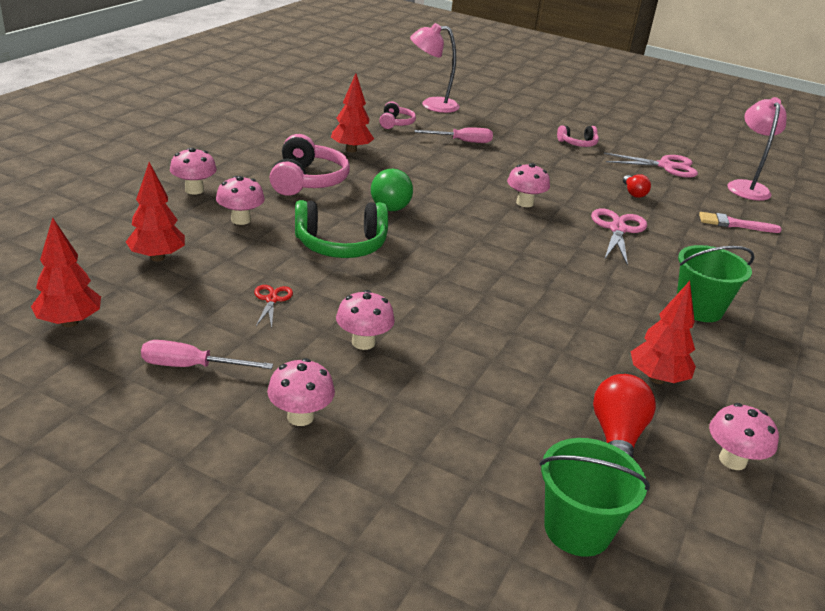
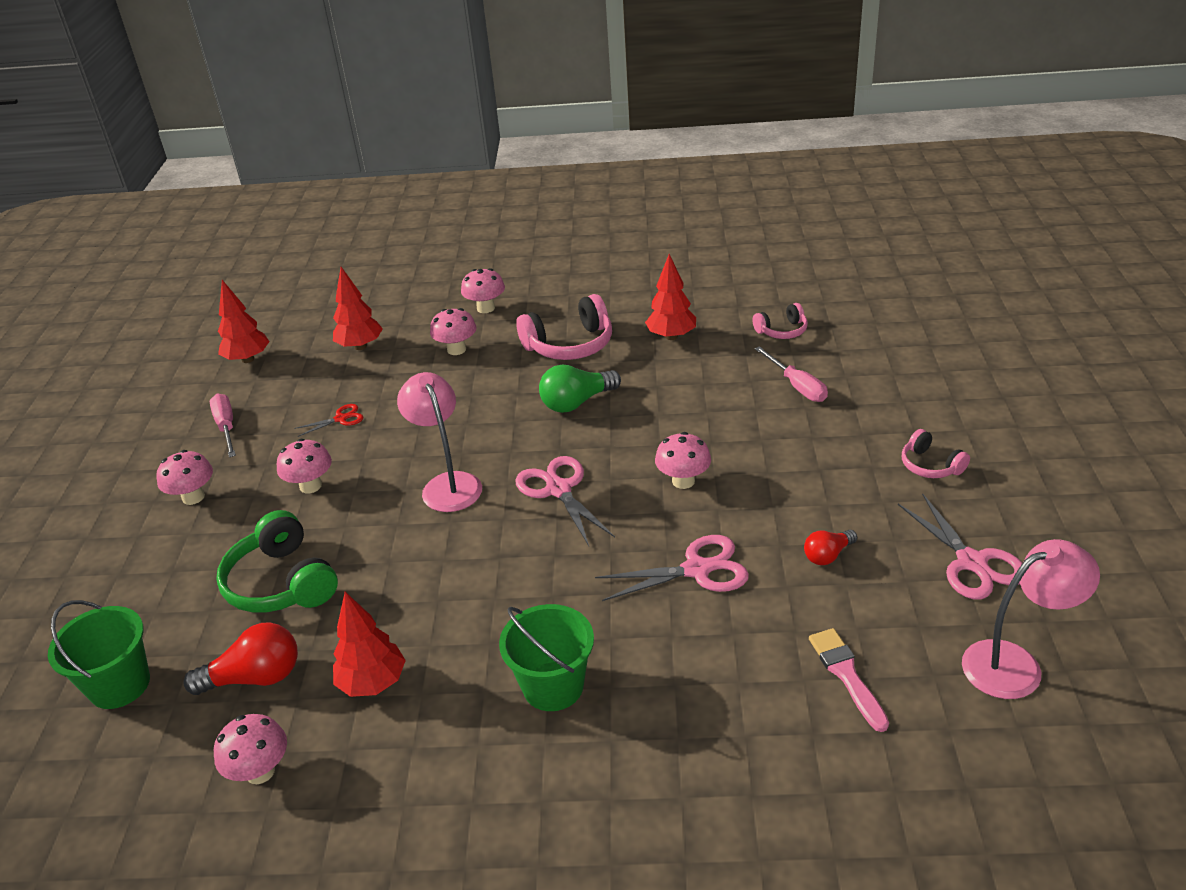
camera: 70 degrees right, 5 degrees up
(341, 245) = (462, 412): green headphones -> green headphones (281, 583)
(432, 105) = (877, 329): pink lamp -> pink lamp (448, 484)
(490, 242) = (558, 489): none -> pink scissors

